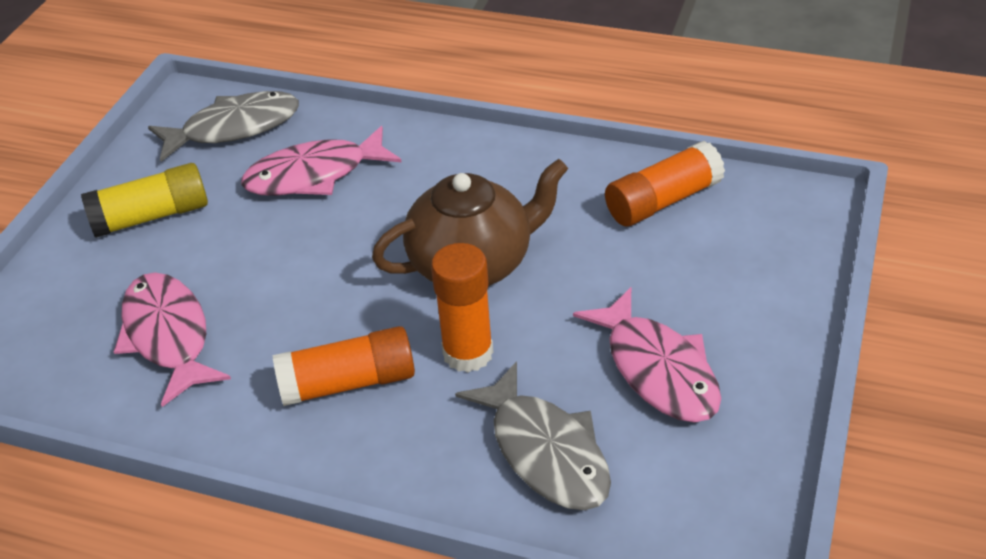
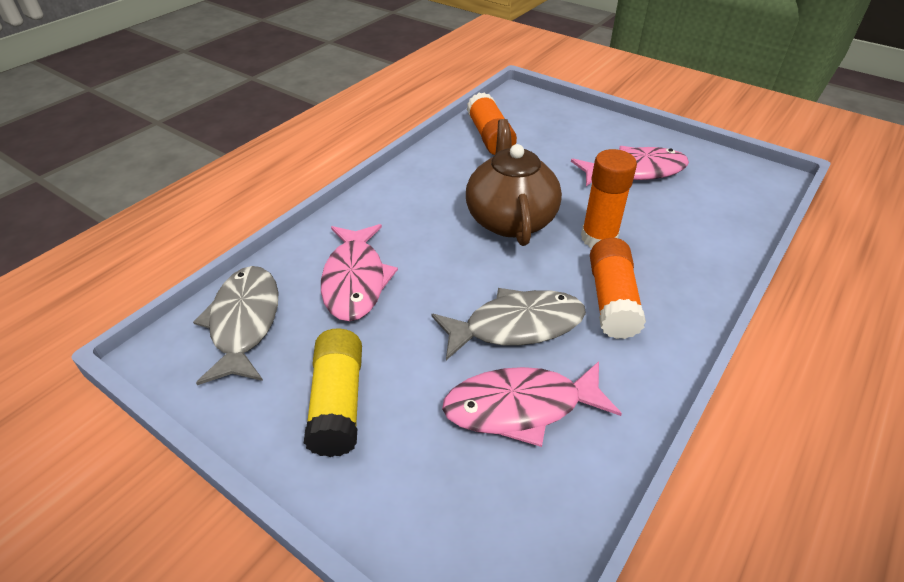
camera: 75 degrees left, 0 degrees up
(545, 452) = (693, 224): grey fish -> grey fish (516, 326)

